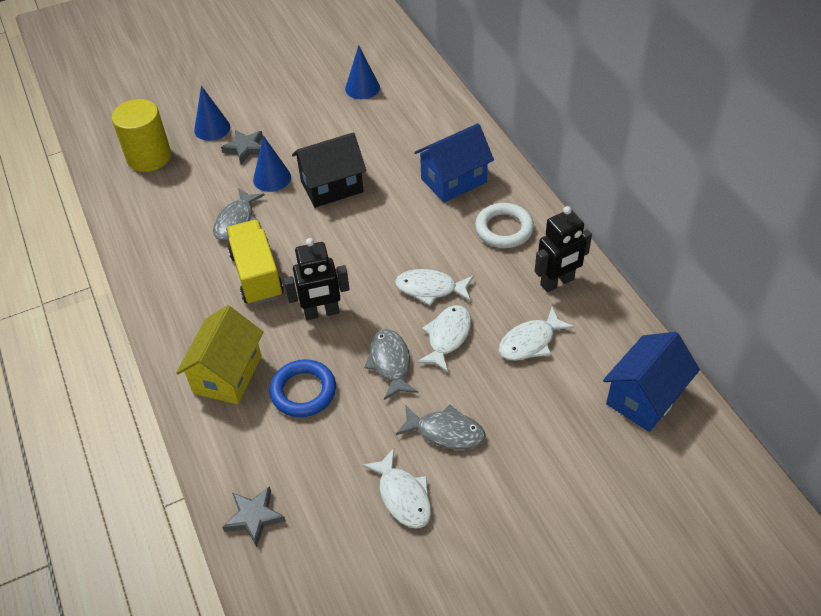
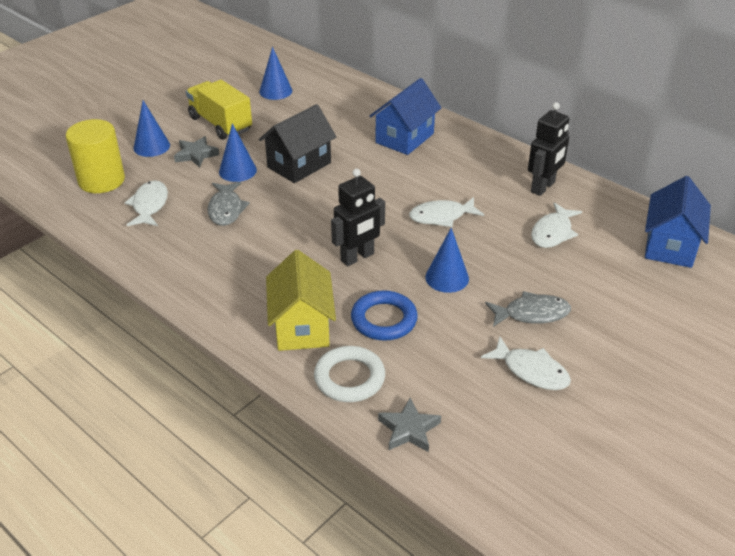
camera: 25 degrees left, 10 degrees down
(257, 275) = (275, 245): yellow truck -> yellow truck (220, 124)
(390, 363) = (447, 278): grey fish -> blue cone
(447, 337) = (482, 246): white fish -> white fish (149, 205)
(504, 229) = (472, 162): white ring -> white ring (349, 378)

